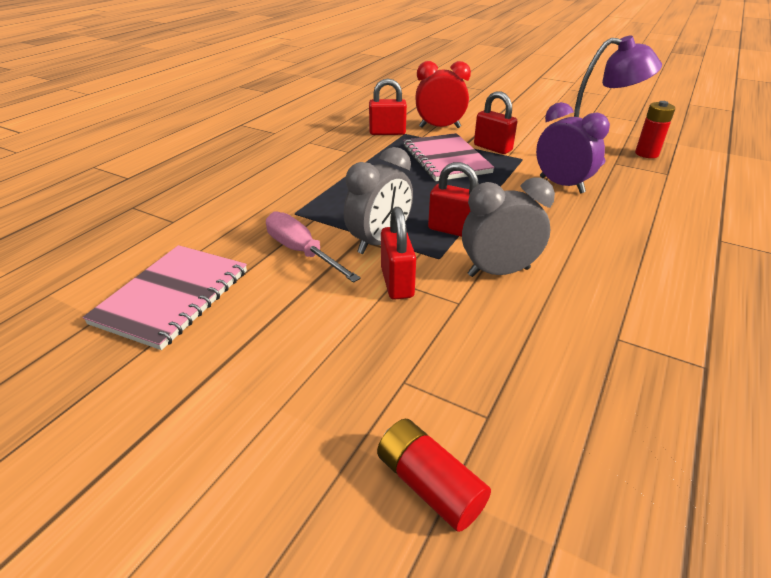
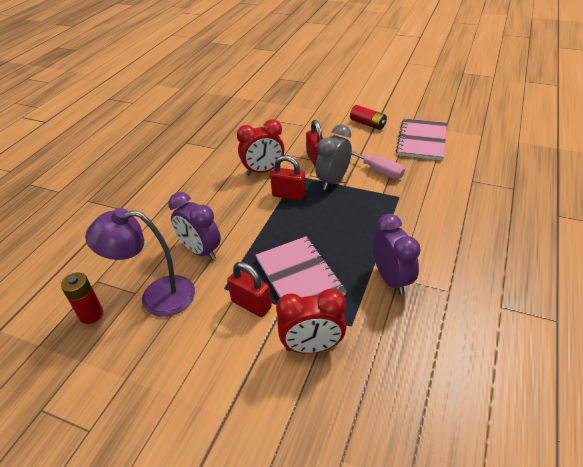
camera: 175 degrees right, 5 degrees up
(356, 151) = (391, 279): none -> purple clock
(387, 132) = (372, 323): red padlock -> none
(429, 484) = (292, 105): red battery -> red battery (368, 124)
(498, 272) = (263, 171): grey clock -> red clock

